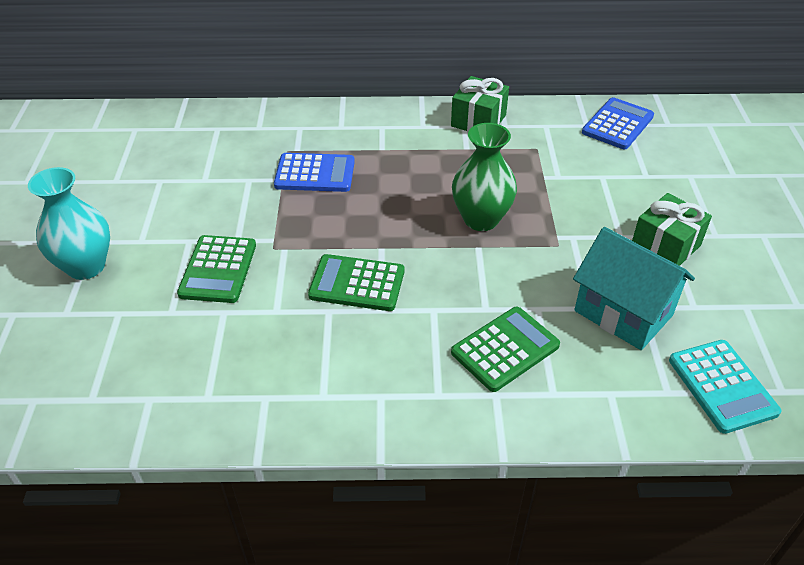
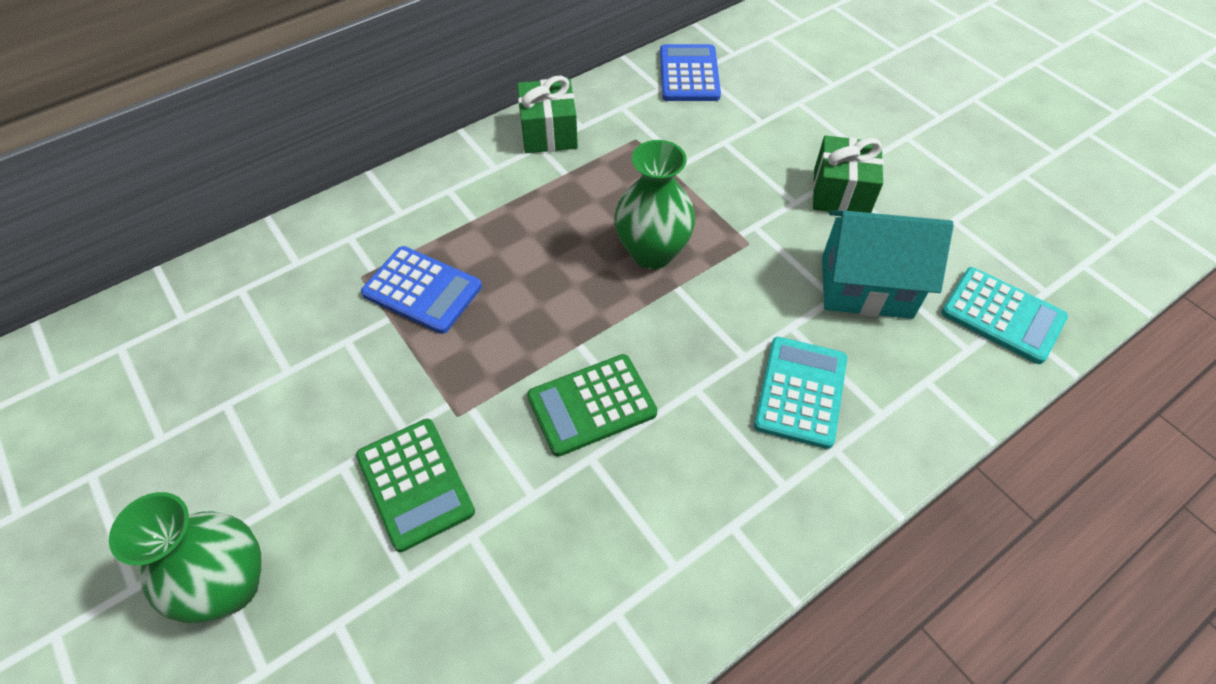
camera: 35 degrees left, 10 degrees up
(86, 266) = (230, 586): turquoise vase -> green vase
(315, 174) = (422, 290): blue calculator -> blue calculator turned 60 degrees clockwise
(505, 349) = (800, 392): green calculator -> turquoise calculator

